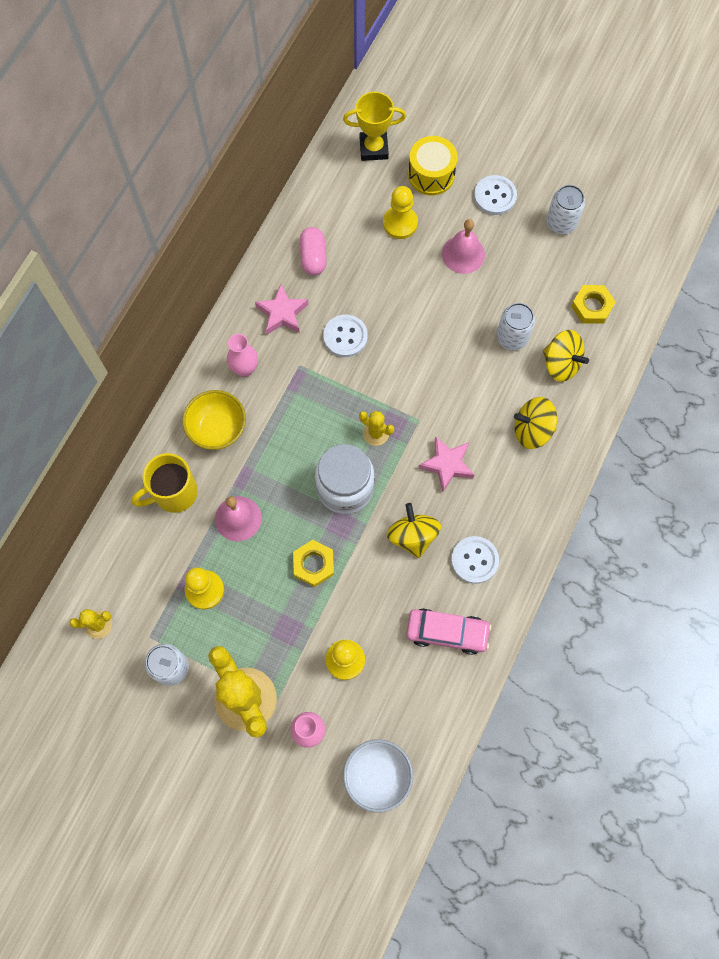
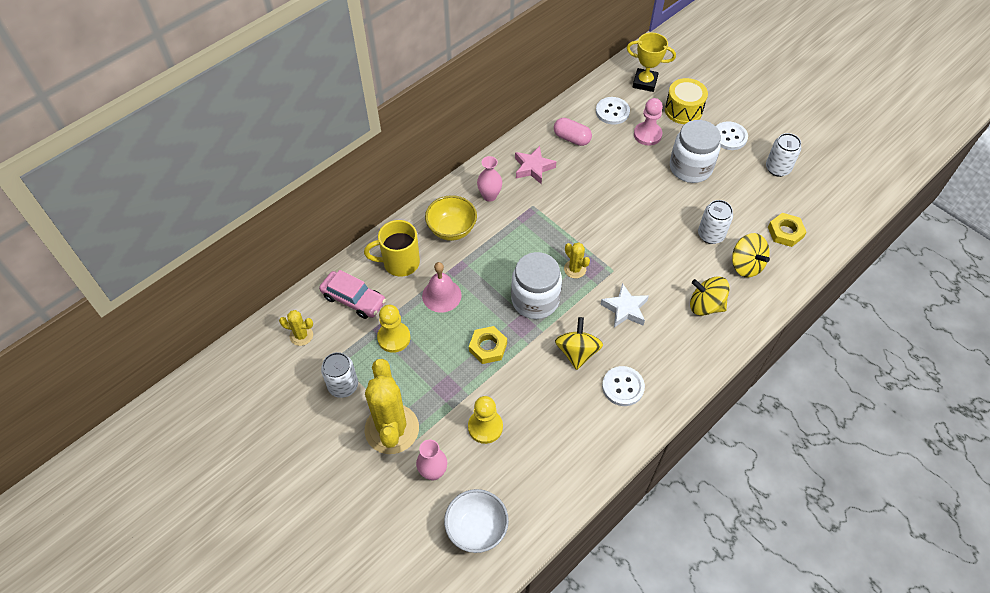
camera: 20 degrees right, 15 degrees down
(313, 257) = (571, 138): pink capsule -> pink capsule turned 75 degrees counterclockwise
(345, 337) = (576, 197): white button -> white button (612, 112)
(400, 223) = (647, 135): yellow pawn -> pink pawn
(447, 465) = (625, 309): pink star -> white star
(447, 632) = (579, 434): pink car -> pink car (353, 299)
(463, 254) = (690, 168): pink bell -> white jar

